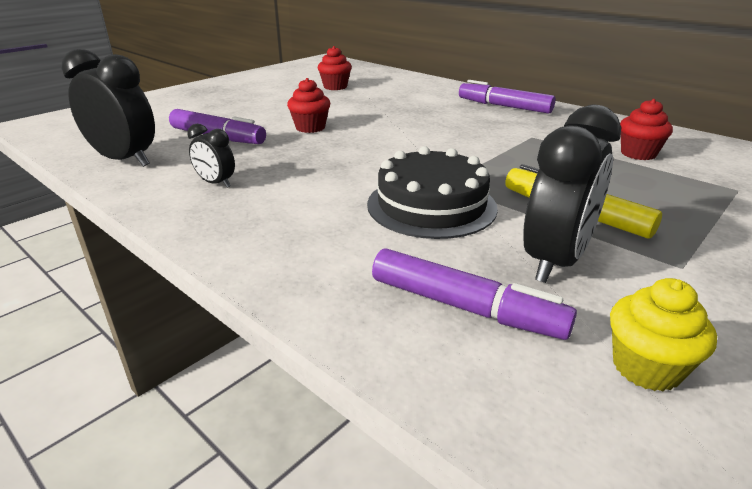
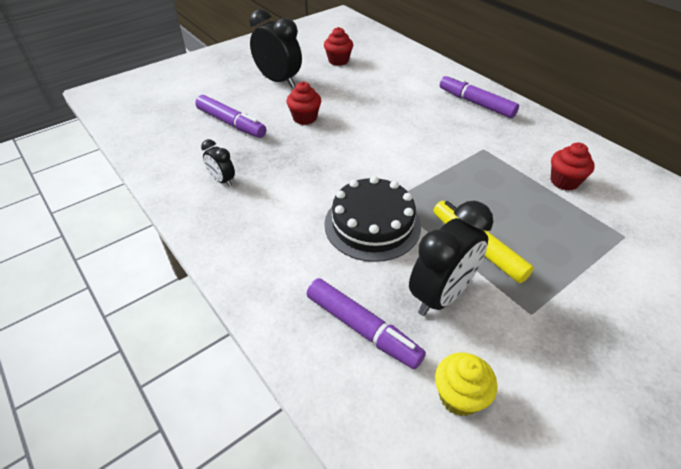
camera: 10 degrees right, 15 degrees up
(124, 160) = (160, 145): black clock -> black clock (278, 81)

